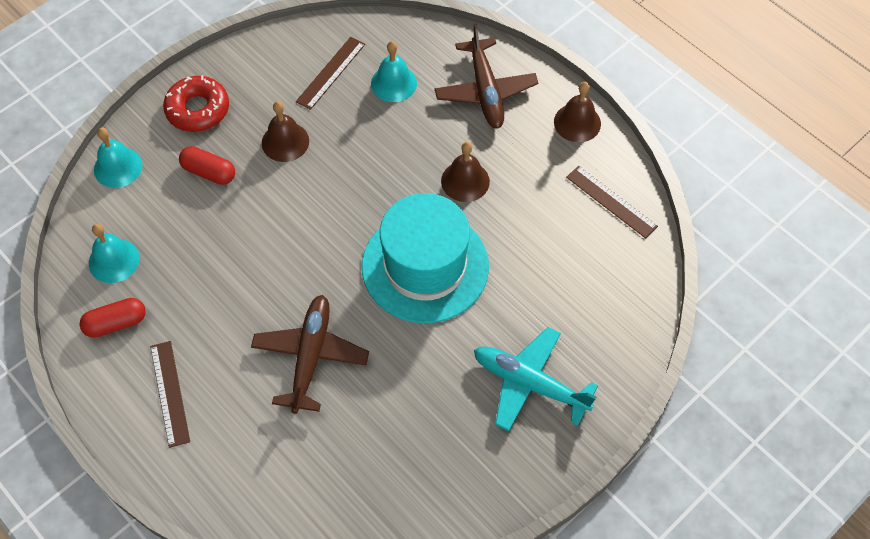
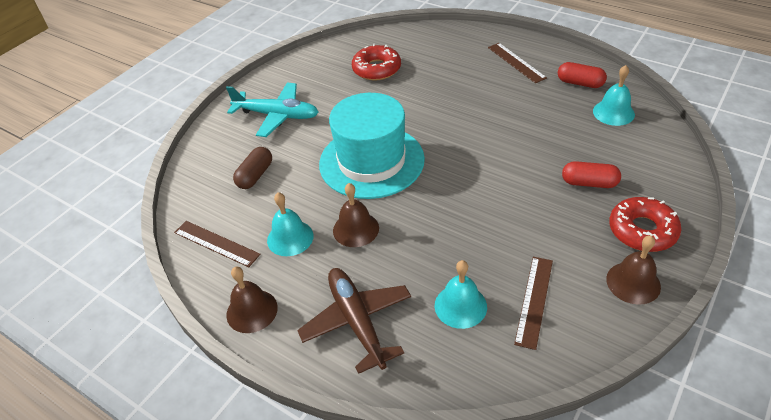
camera: 170 degrees right, 15 degrees down
(116, 323) = (580, 83): red capsule -> red capsule turned 60 degrees clockwise
(118, 167) = (670, 168): turquoise bell -> turquoise bell (290, 238)
(285, 142) = (538, 222): brown bell -> brown bell (633, 282)
(310, 356) = (434, 96): brown plane -> none
(369, 444) = (376, 69): none -> red donut
(565, 283) = (255, 175): none -> brown capsule

